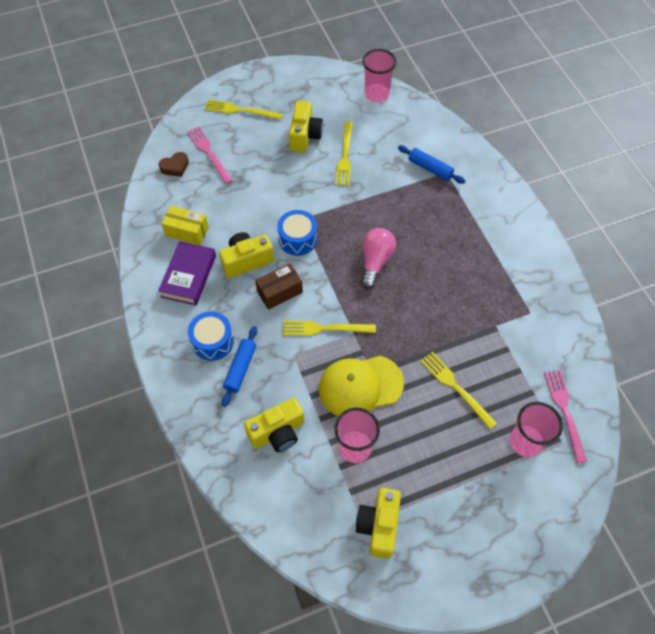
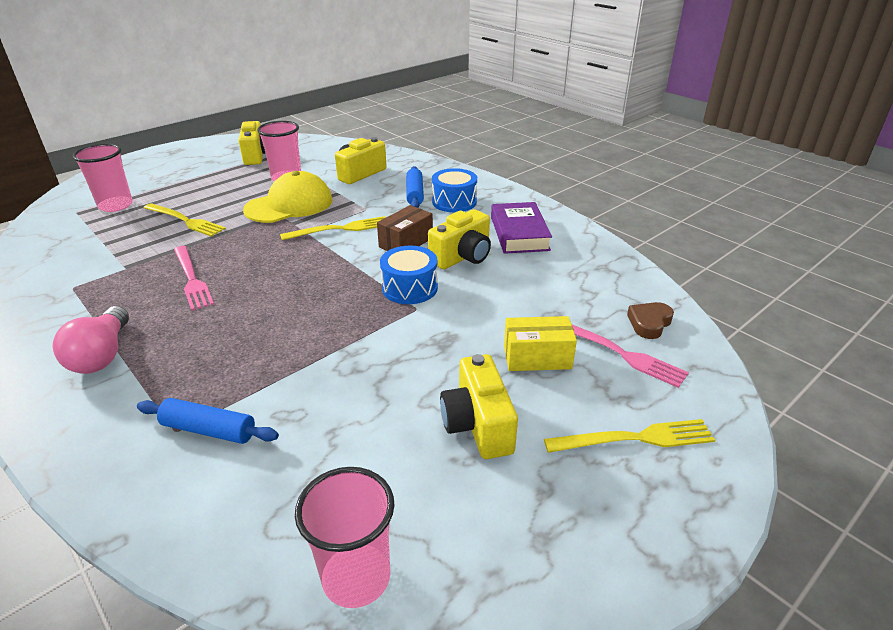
camera: 160 degrees right, 25 degrees down
(187, 231) = (558, 264): yellow box -> yellow box (537, 357)
(345, 156) = (384, 408): yellow fork -> none
(375, 262) = (292, 289): pink light bulb -> pink light bulb (102, 355)
(565, 412) = (62, 227): pink fork -> pink fork (191, 279)

